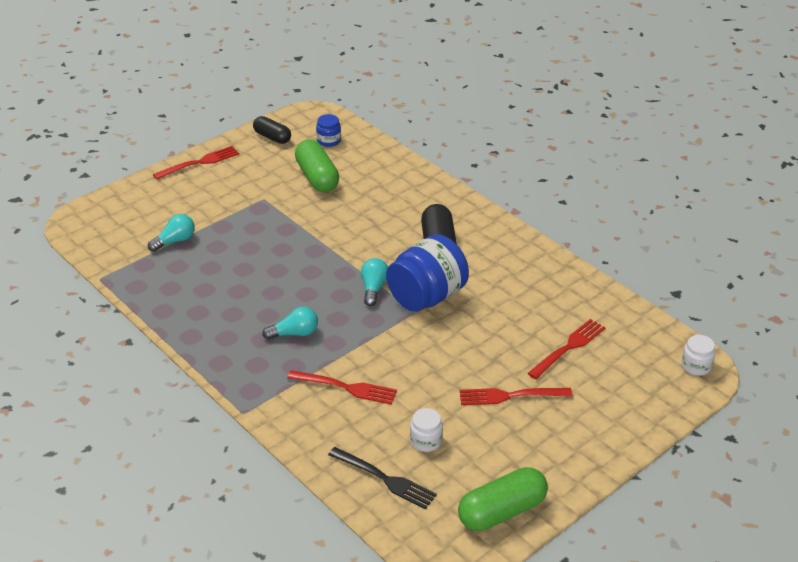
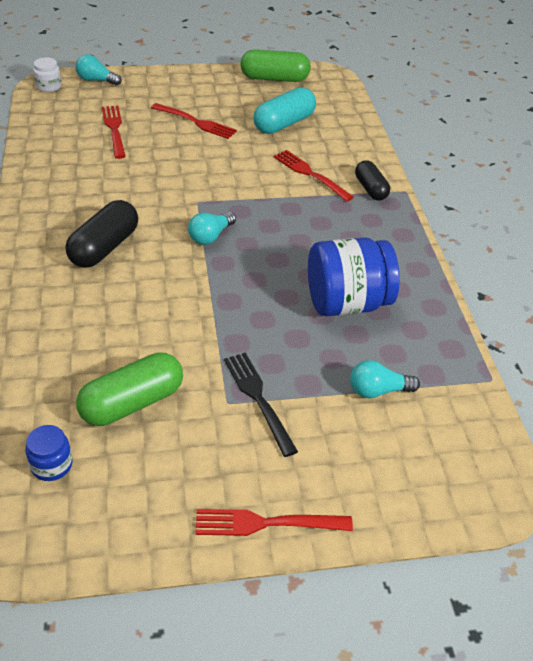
camera: 150 degrees left, 5 degrees up
(272, 137) = (121, 521): black capsule -> black capsule (371, 189)
(294, 333) = (318, 230): turquoise light bulb -> turquoise light bulb (96, 80)
(317, 177) = (132, 403): green capsule -> green capsule turned 45 degrees clockwise
(385, 479) = (332, 117): black fork -> black fork (258, 399)
(426, 441) = (284, 123): white jar -> turquoise capsule
(427, 297) = (172, 208): blue jar -> blue jar (347, 303)
(568, 347) = (114, 129): red fork -> red fork turned 90 degrees clockwise

